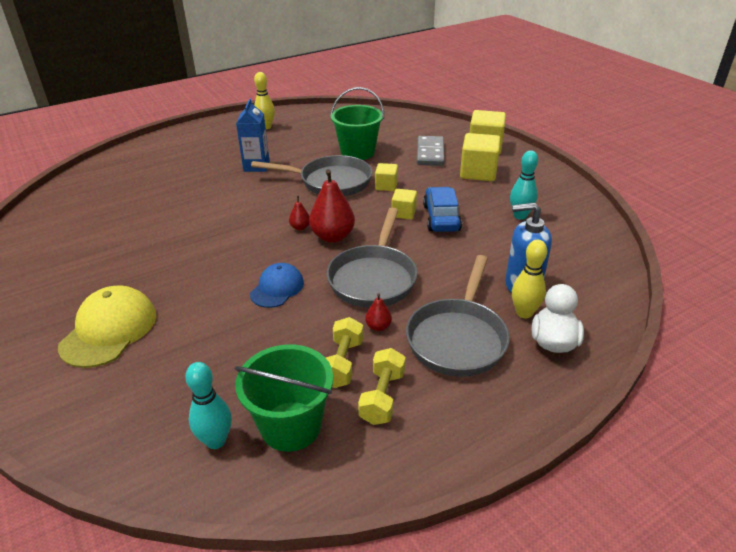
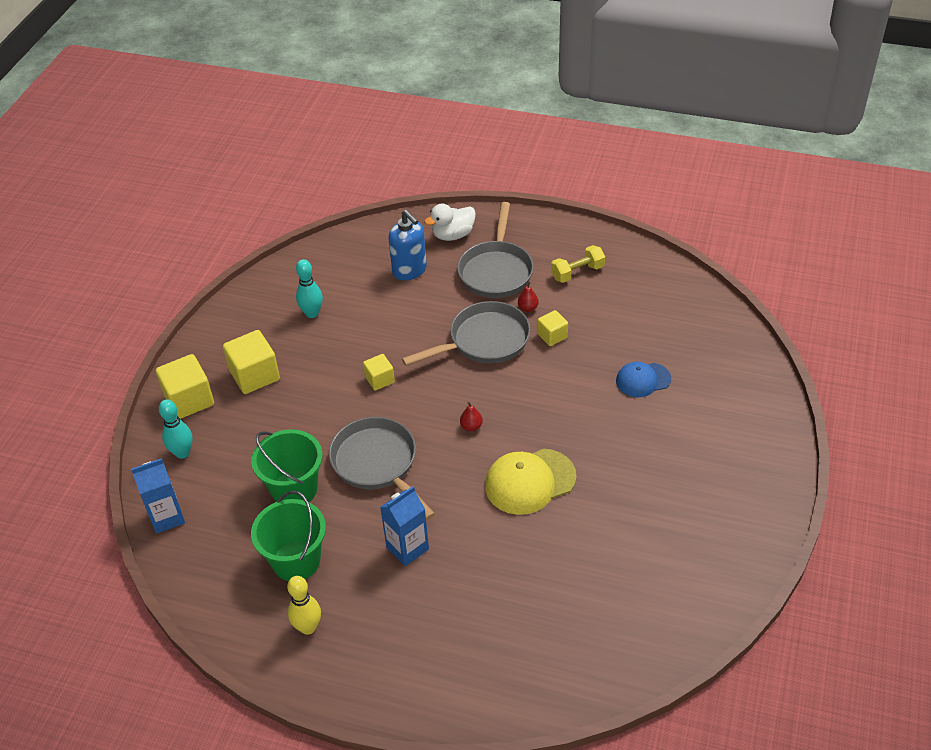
camera: 130 degrees left, 10 degrees up
(109, 330) = (692, 427): yellow cap -> yellow cap (529, 481)
(216, 441) = (682, 310): turquoise bowling pin -> turquoise bowling pin (182, 453)
(277, 288) = (553, 380): blue cap -> blue cap (643, 380)
(291, 426) = (638, 291): green bucket -> green bucket (296, 561)
(332, 236) = (461, 398): red pear -> none
(342, 363) = (575, 302): yellow dumbbell -> none
(386, 186) = (344, 420): yellow cube -> yellow cube (552, 336)
(398, 117) = (167, 517): none -> blue carton
(430, 153) = (243, 431): grey domino -> none
(441, 218) = (363, 354): blue car -> none
(458, 338) = (496, 271): grey pan -> grey pan turned 120 degrees clockwise
(524, 313) = (438, 257): yellow bowling pin -> none

